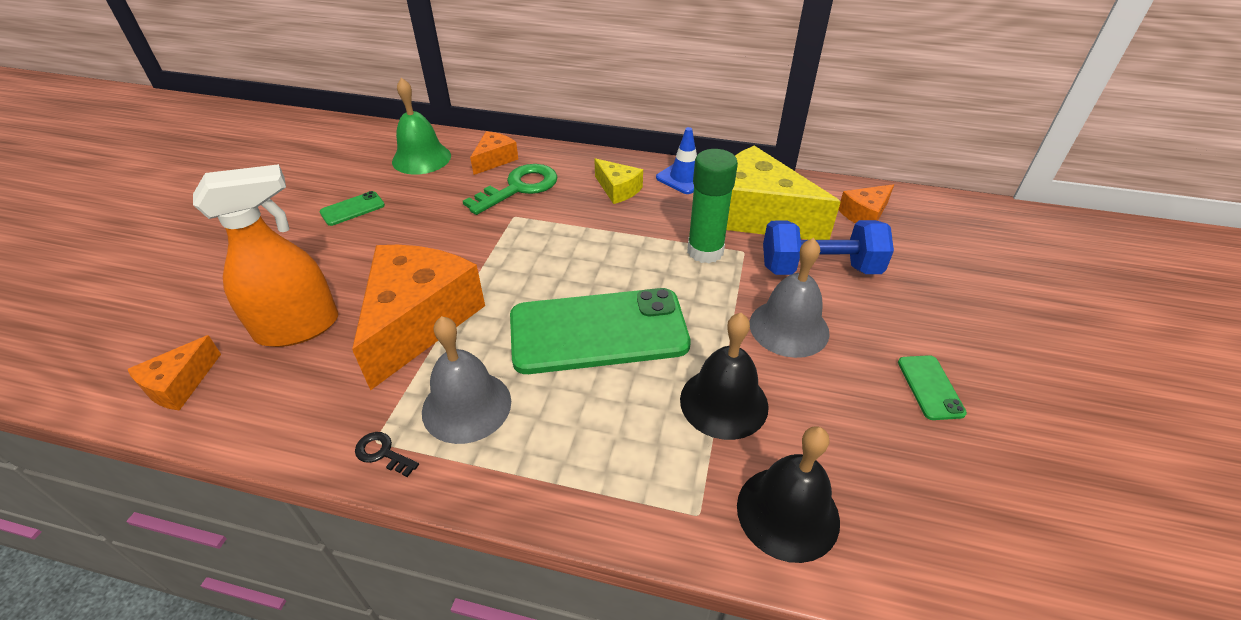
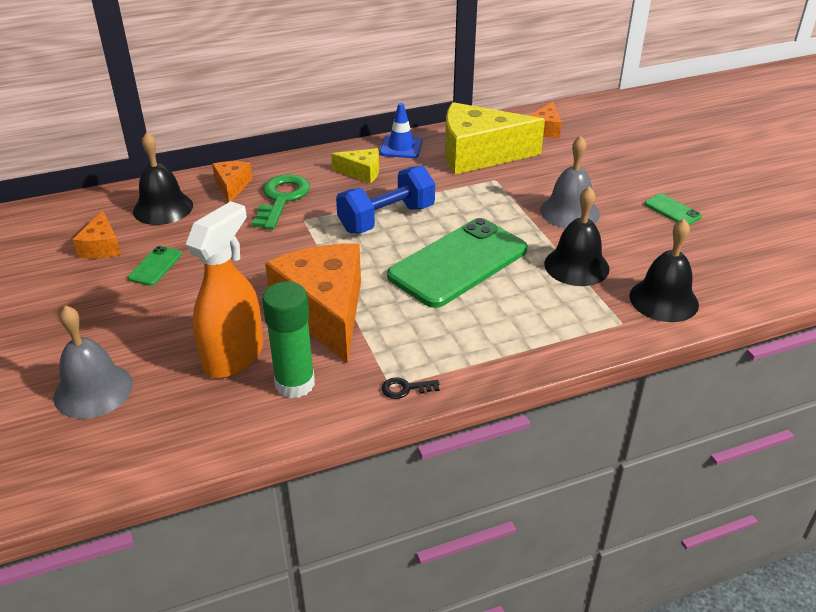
camera: 35 degrees left, 5 degrees down
(179, 385) = (190, 431): orange cheese -> orange cheese (101, 247)
(421, 158) = (163, 208): green bell -> black bell
(466, 406) = (426, 340): grey bell -> grey bell (93, 390)
(705, 251) = (471, 189): green glue stick -> green glue stick (295, 384)
(819, 268) = (552, 172): blue dumbbell -> blue dumbbell (386, 219)

